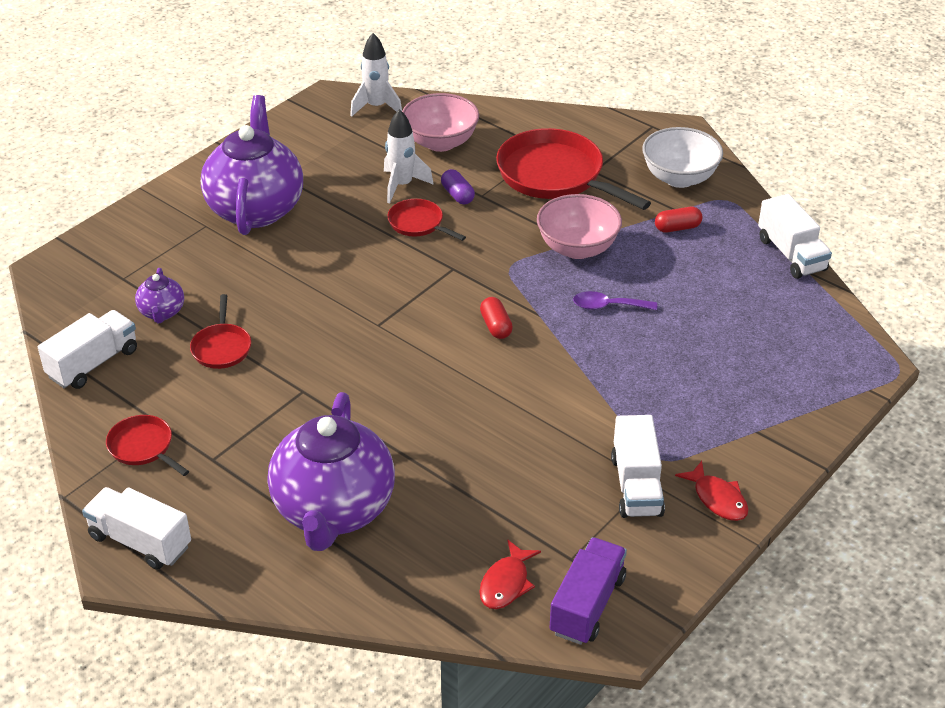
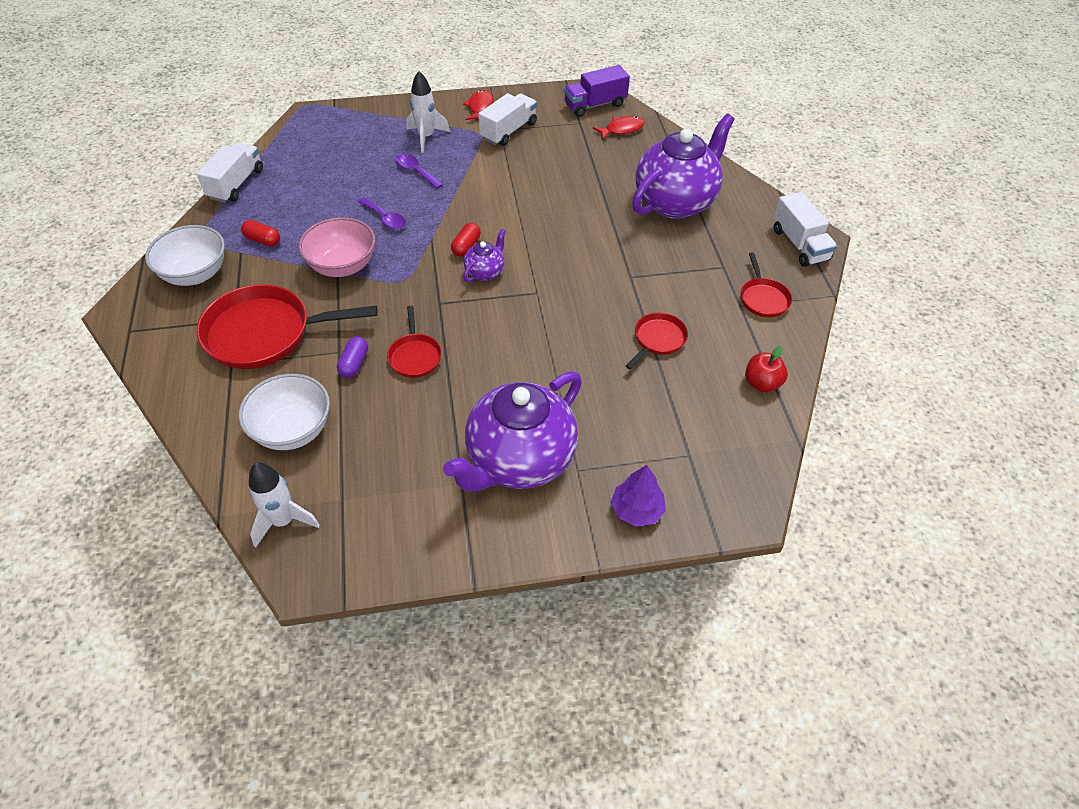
camera: 140 degrees left, 10 degrees up
(93, 363) = (762, 383): white truck -> red apple
(138, 227) = (637, 510): none -> purple tree
(162, 312) = (680, 398): purple teapot -> purple teapot (485, 272)
(402, 185) = (380, 403): white rocket -> white rocket (426, 137)
(440, 142) = (293, 430): pink bowl -> white bowl
(555, 176) = (265, 333): red pan -> red pan turned 90 degrees clockwise
(656, 369) = (415, 171): none -> purple spoon

